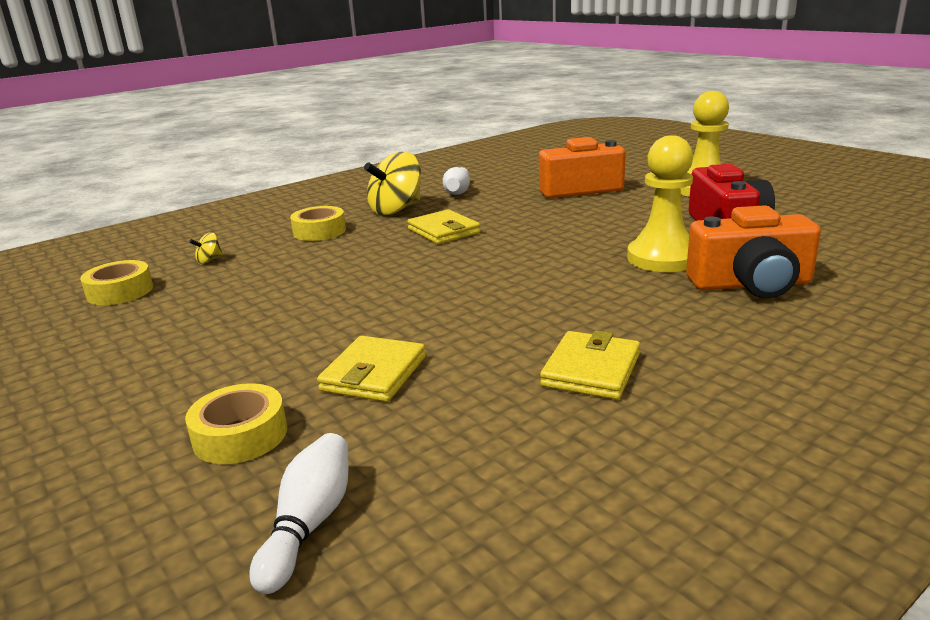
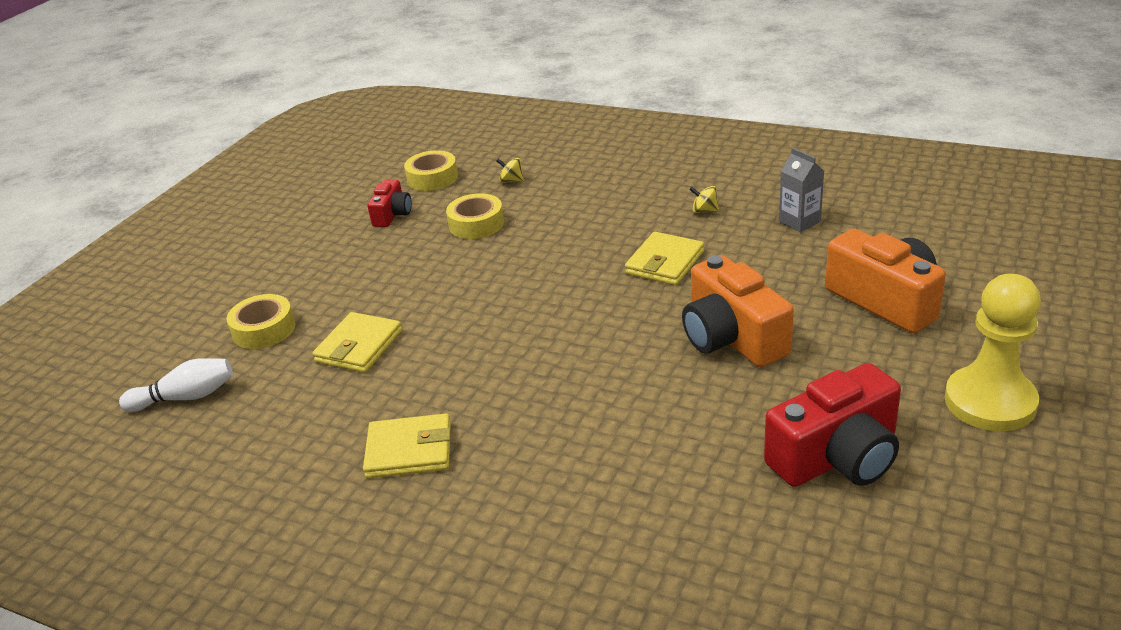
camera: 65 degrees right, 10 degrees up
(145, 321) = (392, 214): none -> red camera
(319, 231) = (611, 198): yellow tape -> yellow tape (476, 224)
(374, 374) = (359, 346): yellow wallet -> yellow wallet turned 60 degrees counterclockwise
(396, 209) = (704, 211): yellow spinning top -> yellow spinning top, size x0.42
(458, 191) = (799, 221): white bowling pin -> grey carton
(663, 258) = (691, 428): yellow pawn -> none
(751, 284) = (655, 511): orange camera -> orange camera (732, 338)

